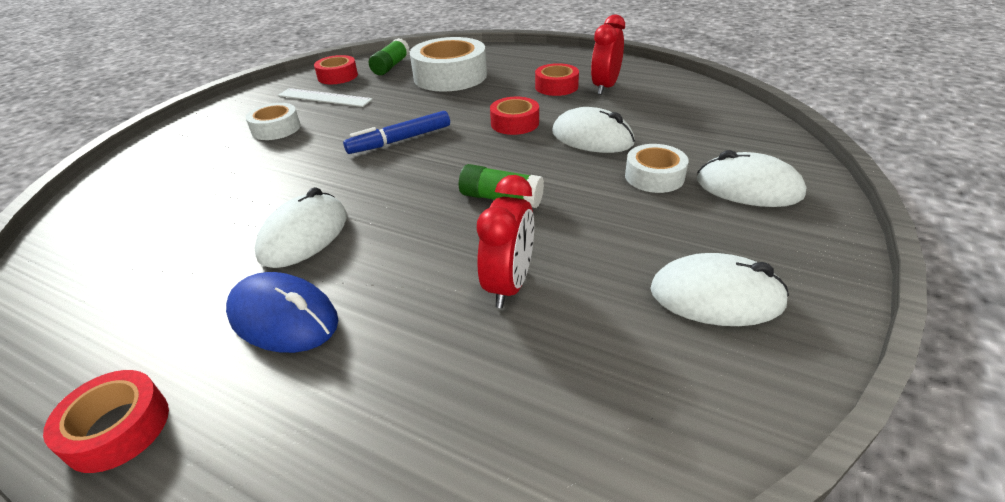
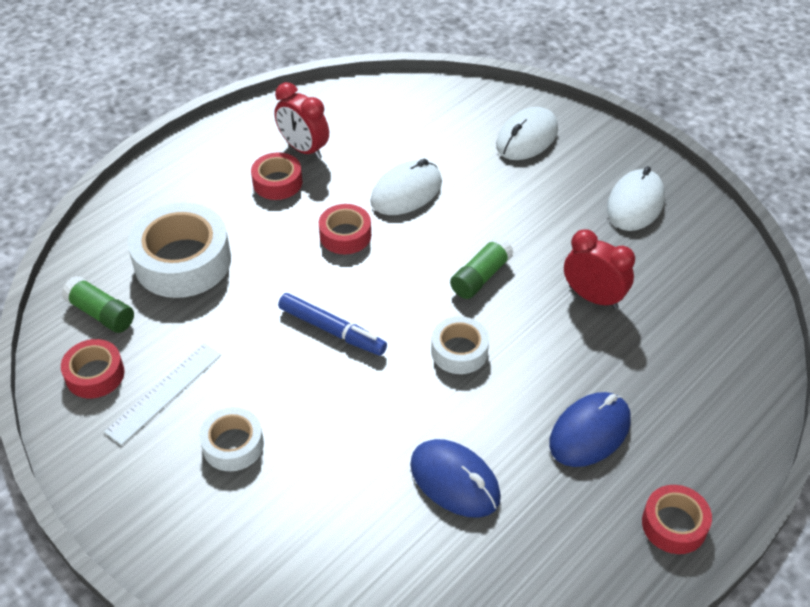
camera: 75 degrees left, 10 degrees up
(225, 233) = (454, 481): none -> blue mouse
(304, 235) = (483, 418): white mouse -> none
(400, 140) = (332, 330): blue marker -> blue marker turned 45 degrees counterclockwise
(654, 176) = (489, 178): white tape -> white tape (459, 351)

